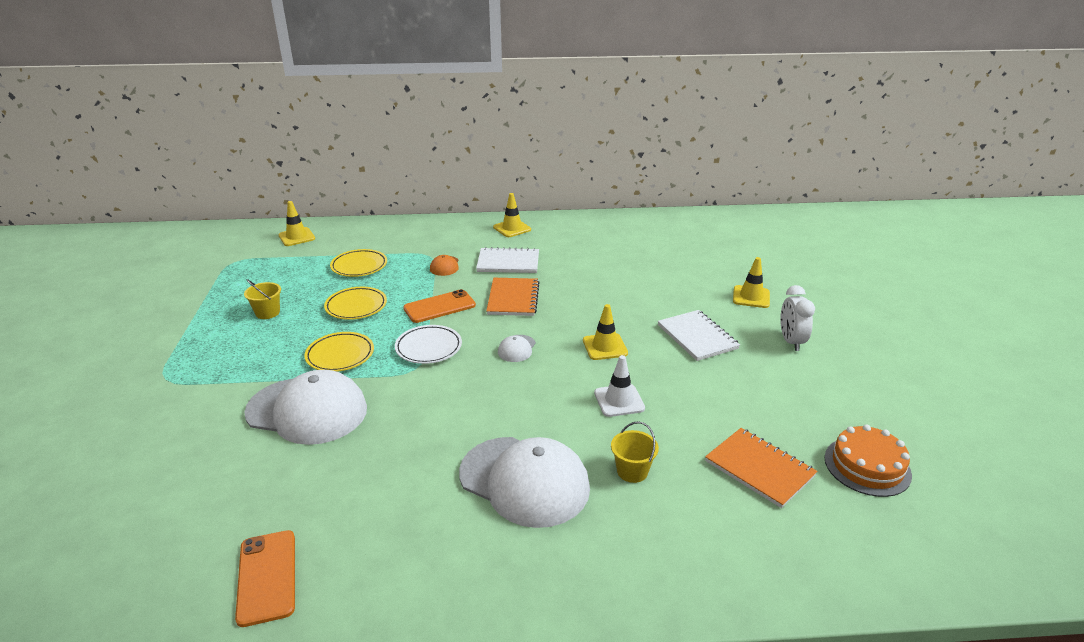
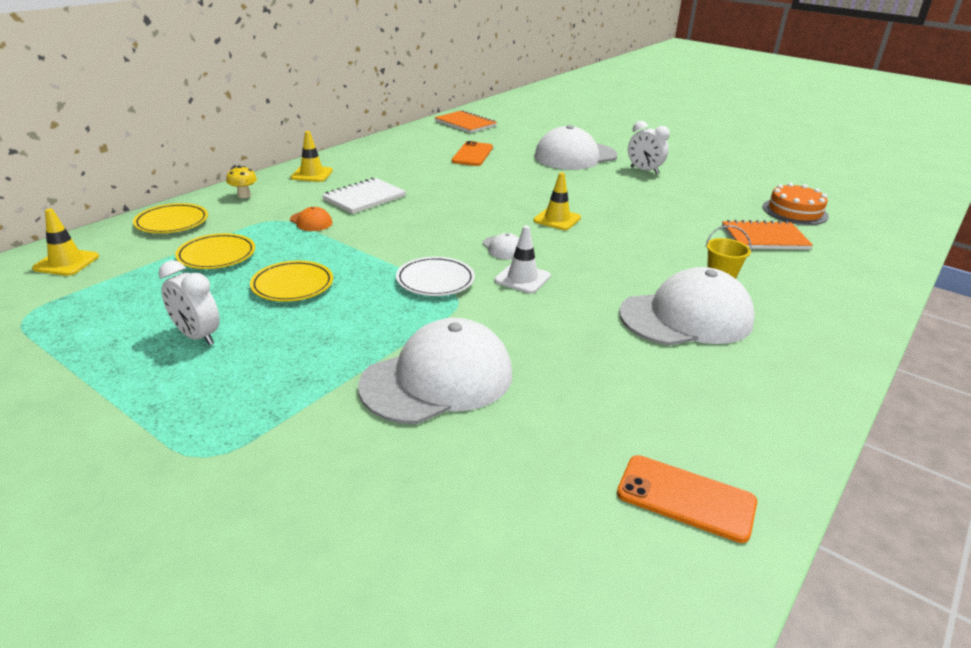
camera: 50 degrees left, 0 degrees up
(267, 313) = (197, 336): yellow bucket -> white clock
(340, 355) = (368, 326): yellow plate -> yellow plate (172, 222)
(439, 307) = (377, 250): orange phone -> orange phone (472, 154)
(445, 229) = (244, 195): none -> yellow mushroom
(513, 298) = (425, 219): orange notebook -> orange notebook (465, 124)
(619, 400) = (632, 244): white traffic cone -> white traffic cone (522, 278)
(697, 337) = (595, 189): white notebook -> none
(751, 297) = (575, 156): yellow traffic cone -> white cap

